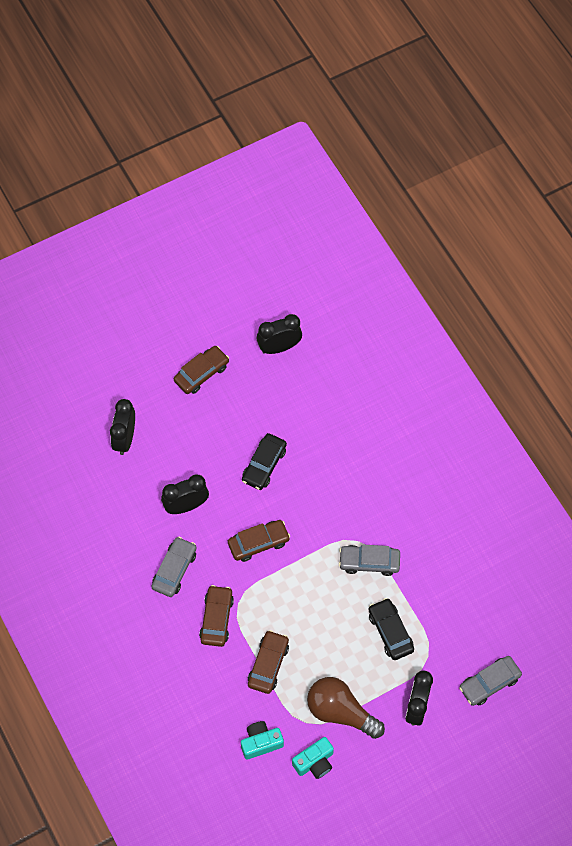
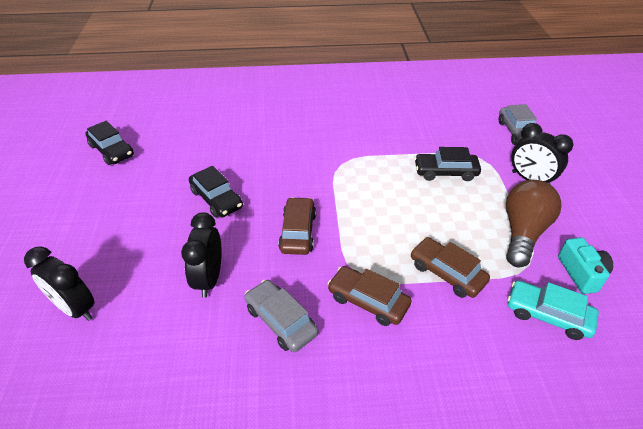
camera: 65 degrees left, 20 degrees down
(201, 373) = (75, 211): brown car -> none
(261, 743) = (548, 315): turquoise camera -> turquoise car
(279, 347) = (111, 150): black clock -> black car
(340, 712) = (523, 232): brown light bulb -> brown light bulb turned 150 degrees clockwise
(369, 562) = (367, 163): grey car -> none

